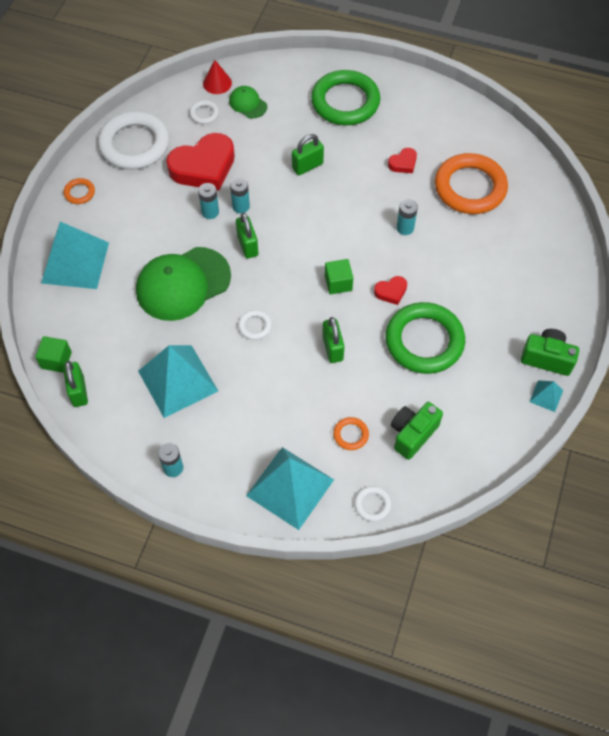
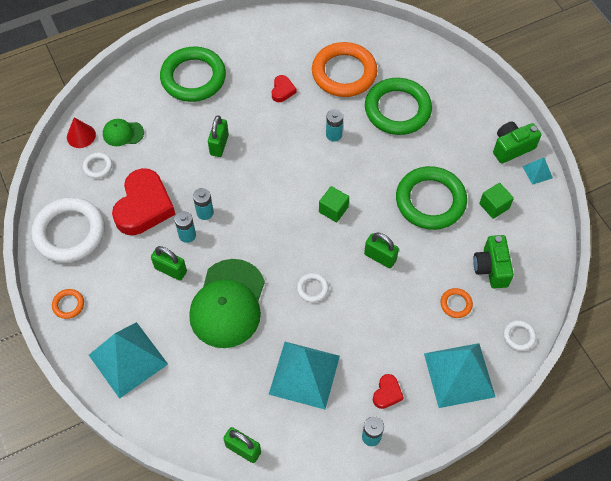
camera: 45 degrees left, 0 degrees up
(56, 360) = (200, 443): green cube -> green cube (494, 206)
(247, 245) = (242, 236): green padlock -> green padlock (171, 270)
(391, 292) = (373, 186): red heart -> red heart (387, 393)
(481, 250) = (397, 109): none -> green ring

